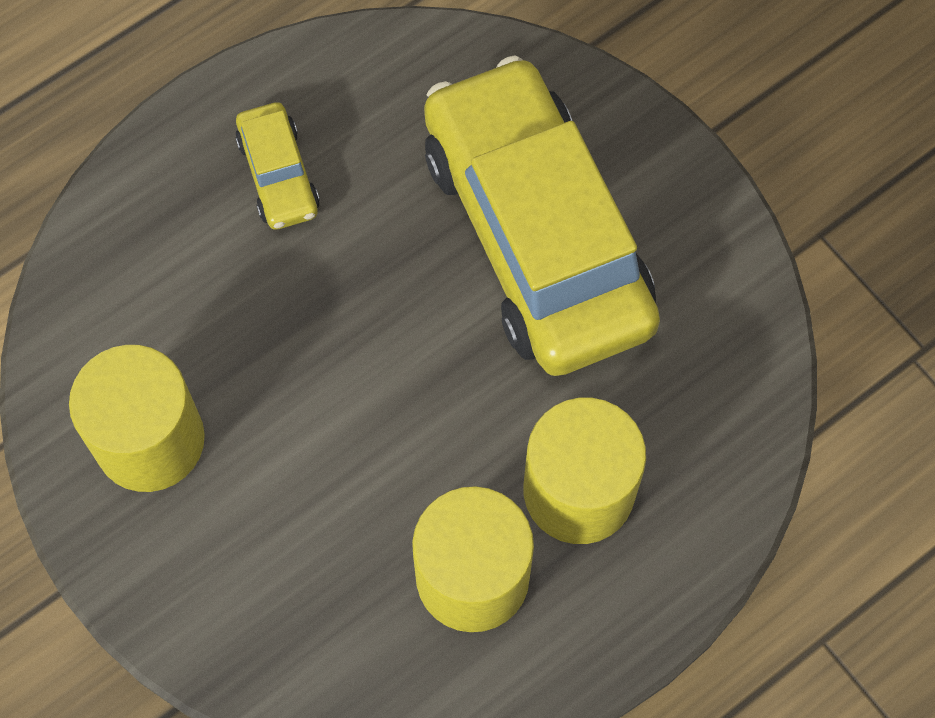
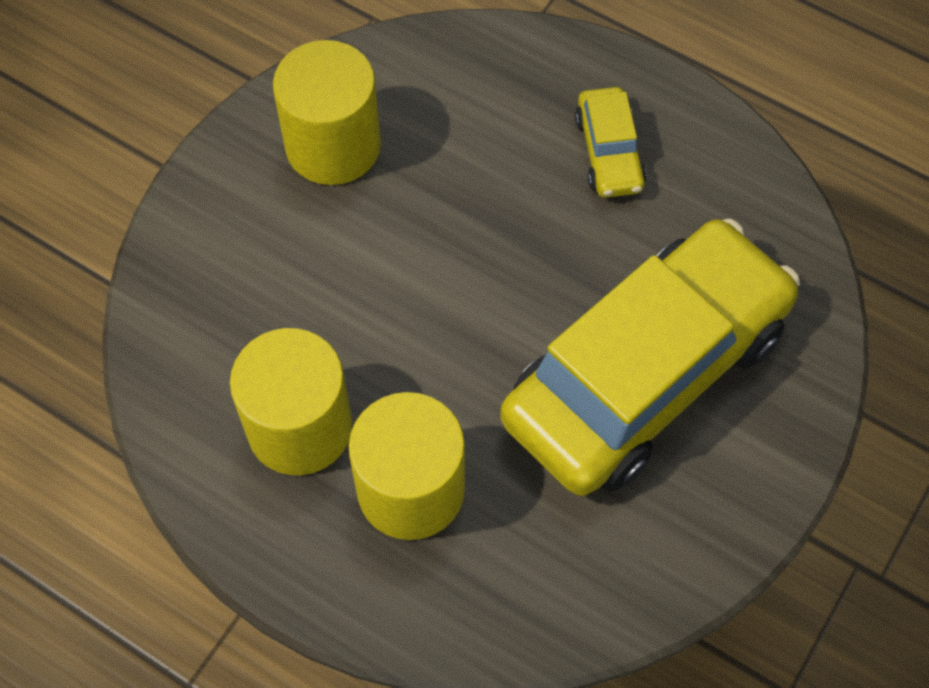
camera: 70 degrees right, 5 degrees down
(278, 175) = (608, 152): yellow car -> yellow car turned 60 degrees counterclockwise

